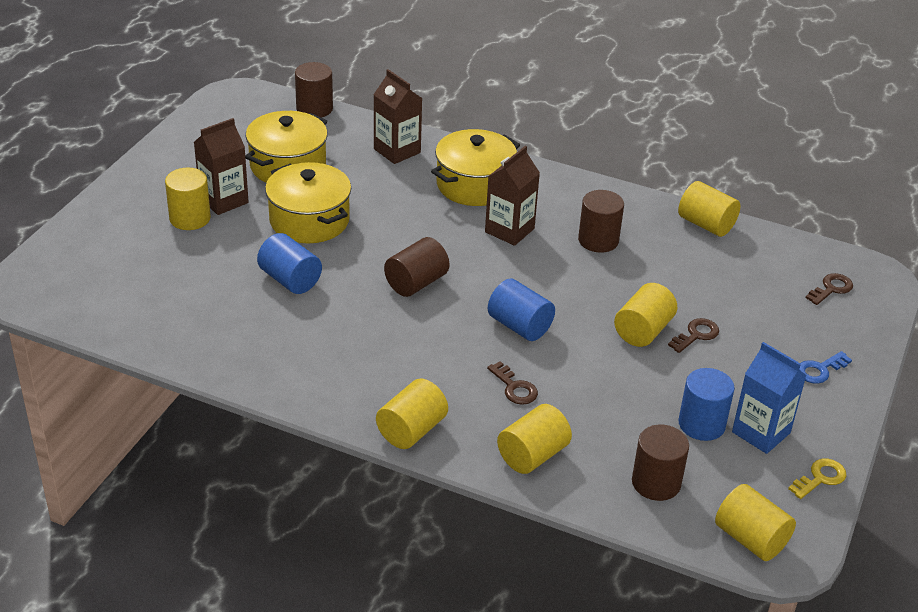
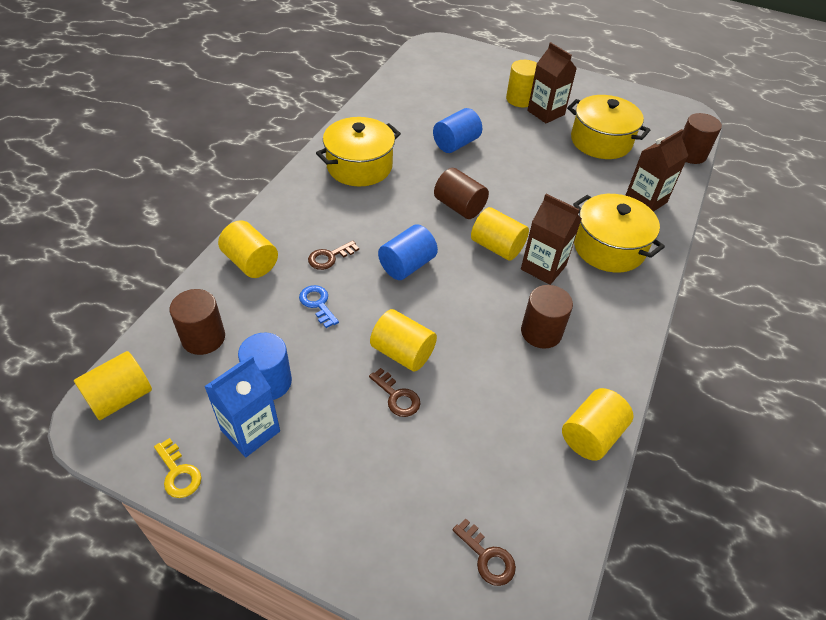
camera: 90 degrees right, 10 degrees up
(309, 220) = (530, 152): yellow pot -> yellow pot (359, 166)
(411, 430) = (288, 199): yellow cylinder -> yellow cylinder (497, 247)
(820, 370) = (338, 509): blue key -> blue key (317, 304)

